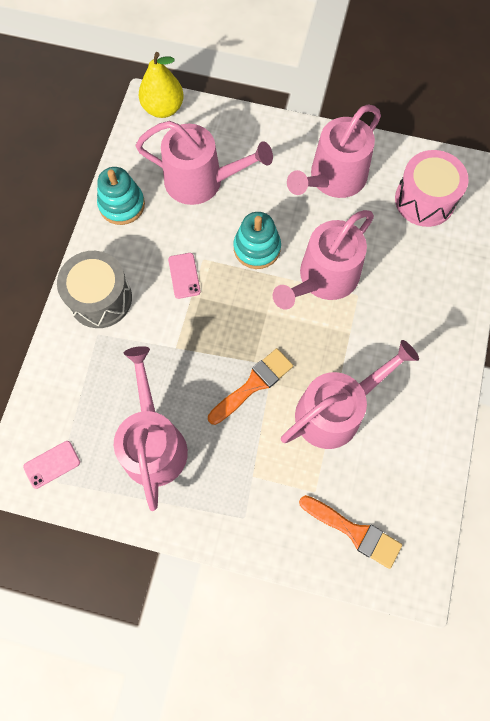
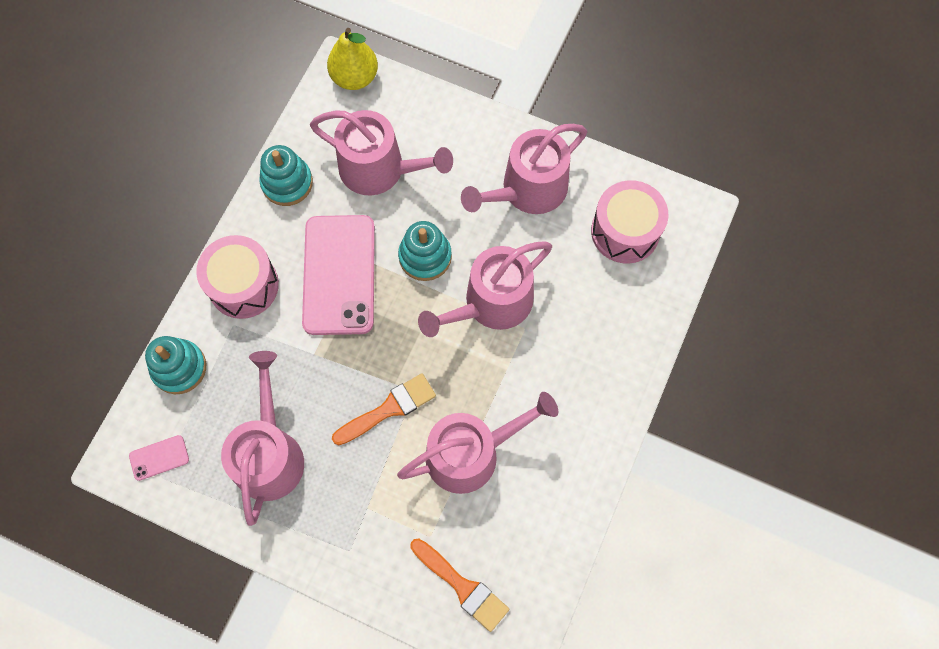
camera: 10 degrees right, 0 degrees up
(55, 380) = (179, 368): none -> turquoise stacking toy
(100, 298) = (243, 285): grey drum -> pink drum
(184, 275) = (339, 275): pink phone -> pink phone, size x2.40

